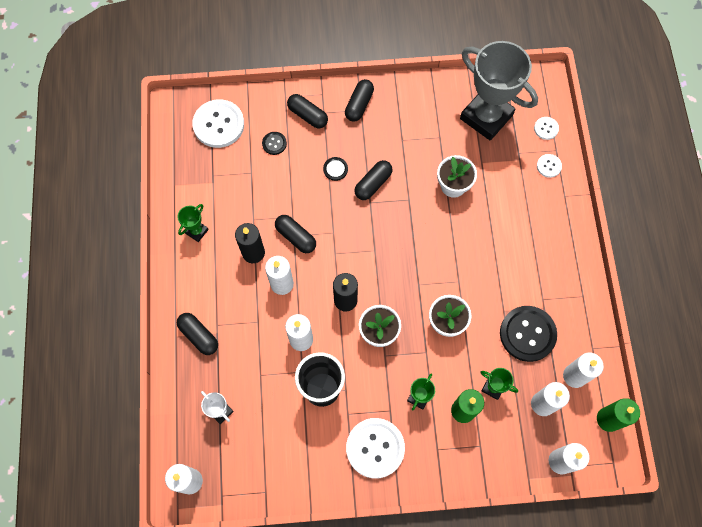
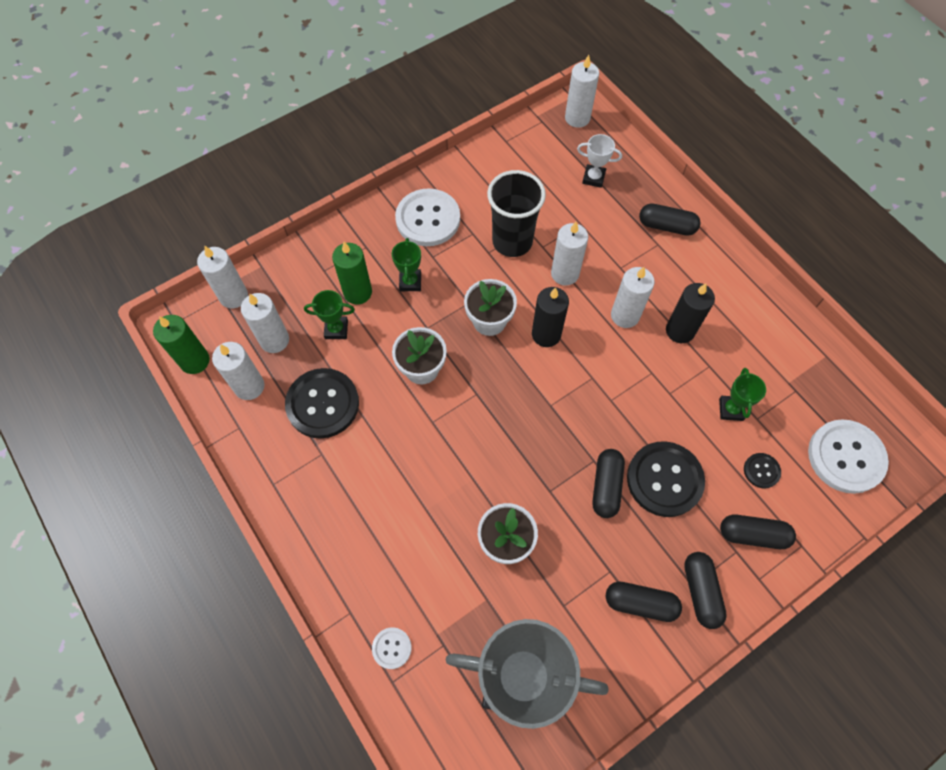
camera: 150 degrees right, 5 degrees down
(197, 231) = (757, 320): green trophy -> green trophy (731, 409)
(296, 237) = (648, 372): black capsule -> black capsule (640, 603)
(335, 169) = (664, 479): black button -> black button, size x2.10
(546, 128) = (423, 711): white button -> none

